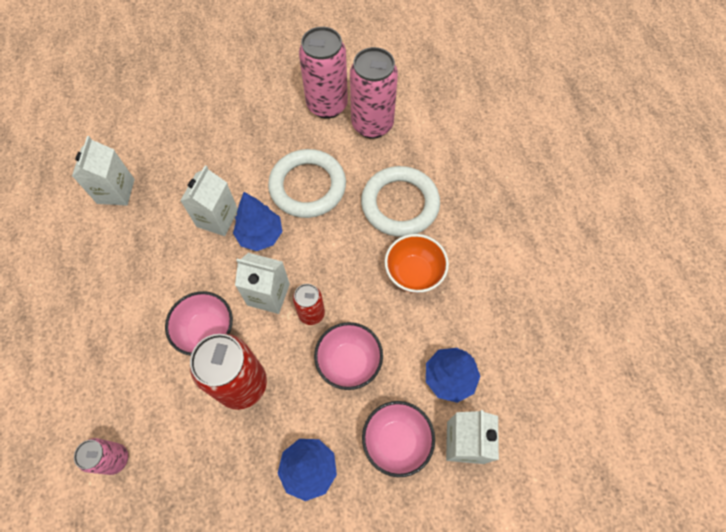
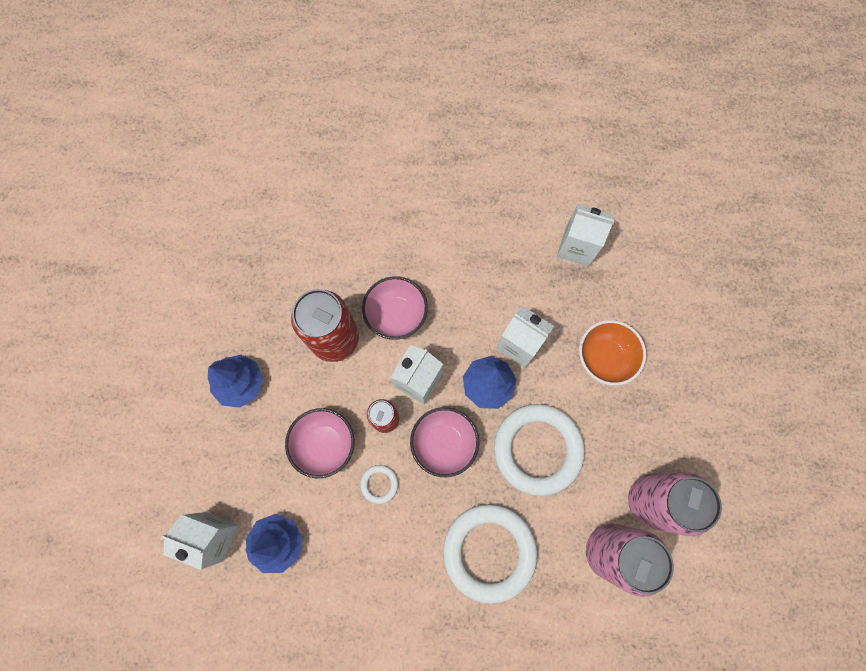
camera: 105 degrees right, 10 degrees up
(115, 459) = (304, 225): pink can -> none
(371, 302) = (379, 484): none -> white ring
(396, 441) = (237, 469): pink bowl -> pink bowl (444, 443)
(414, 273) = (399, 541): orange bowl -> orange bowl (604, 358)

